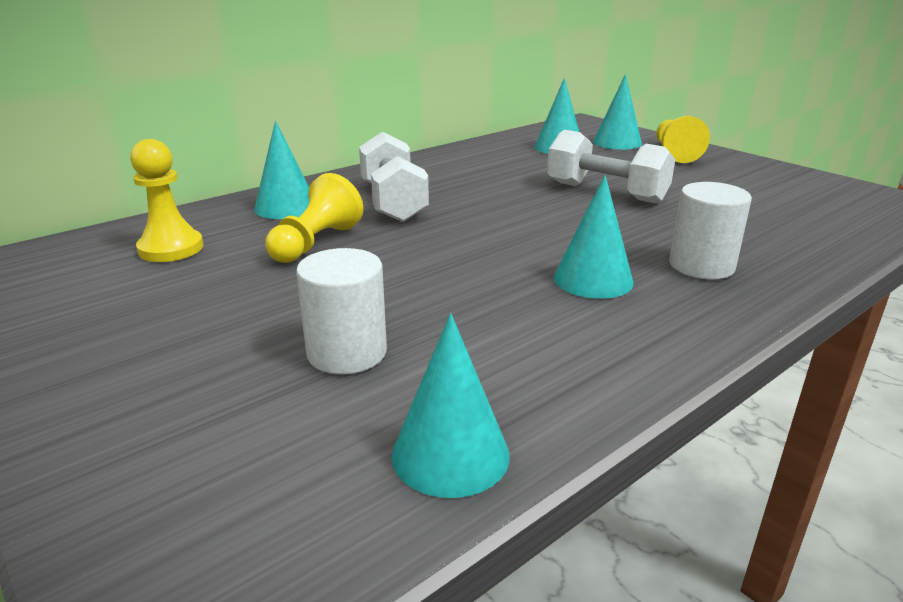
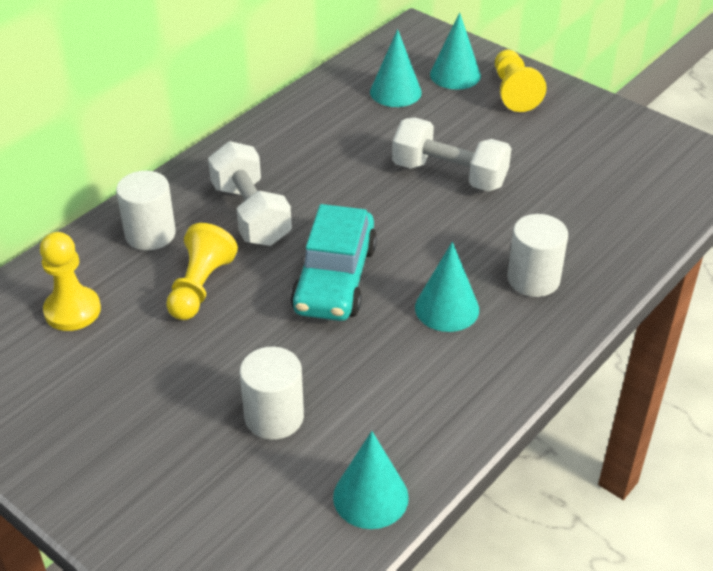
camera: 10 degrees left, 15 degrees up
(286, 207) = (150, 234): turquoise cone -> white cylinder
(465, 248) = (335, 278): none -> turquoise car

